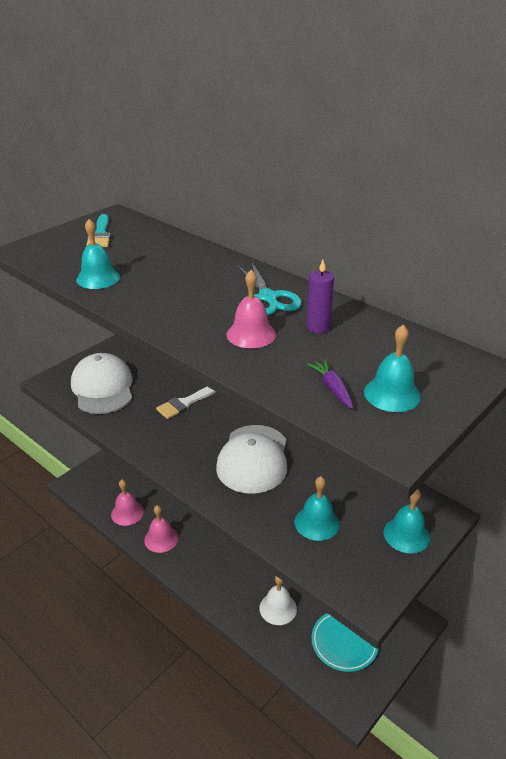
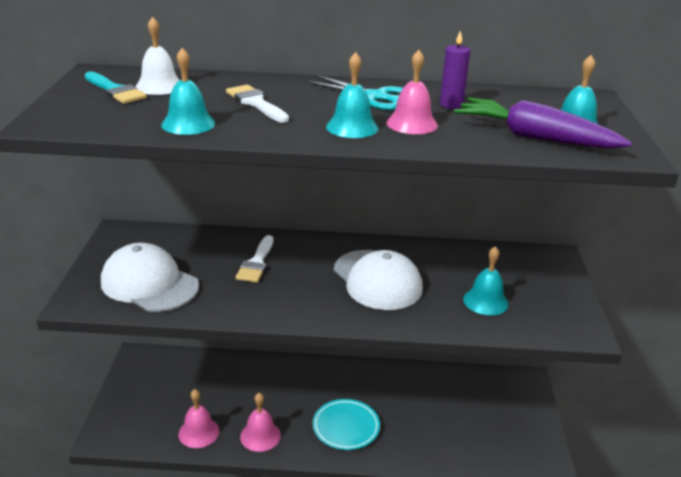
camera: 40 degrees left, 5 degrees down
(170, 274) = (256, 103): none -> white brush
(278, 608) = (424, 431): white bell -> white bell (159, 86)
(332, 388) = (534, 137): purple carrot -> purple carrot, size x2.21
(344, 642) = (498, 425): turquoise plate -> turquoise plate (346, 427)
(406, 534) = (552, 279): turquoise bell -> turquoise bell (352, 127)

